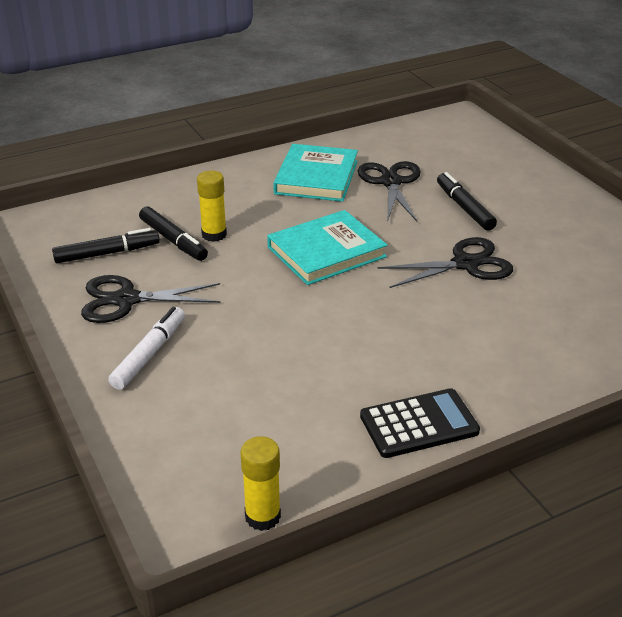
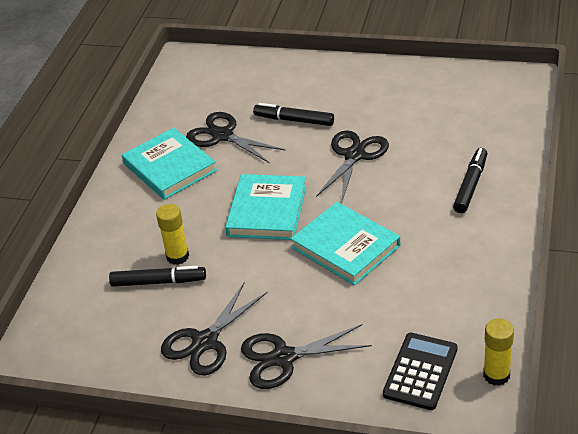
camera: 45 degrees left, 5 degrees up
(107, 253) = (131, 327): black marker -> black marker (470, 185)
(149, 354) = (283, 357): white marker -> black scissors
(334, 320) = (345, 247): none -> turquoise book
(419, 424) = (482, 263): black calculator -> black calculator (420, 371)

